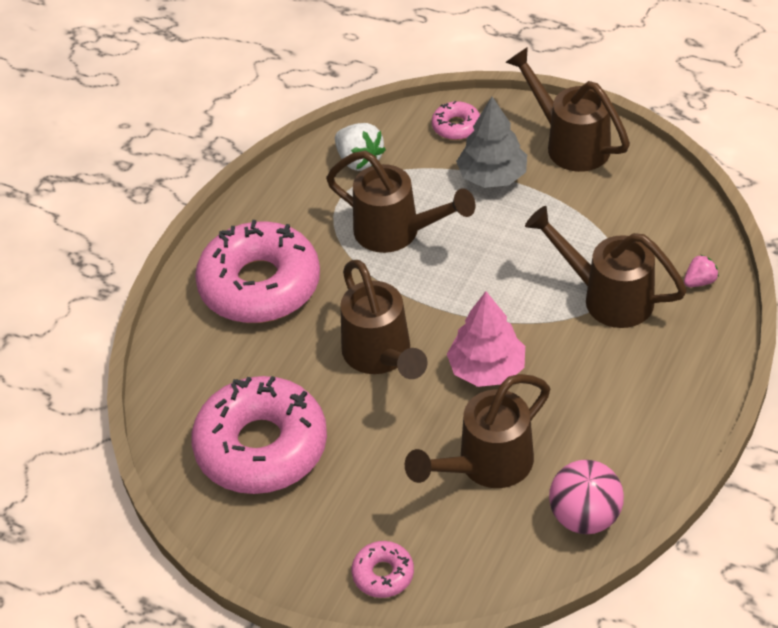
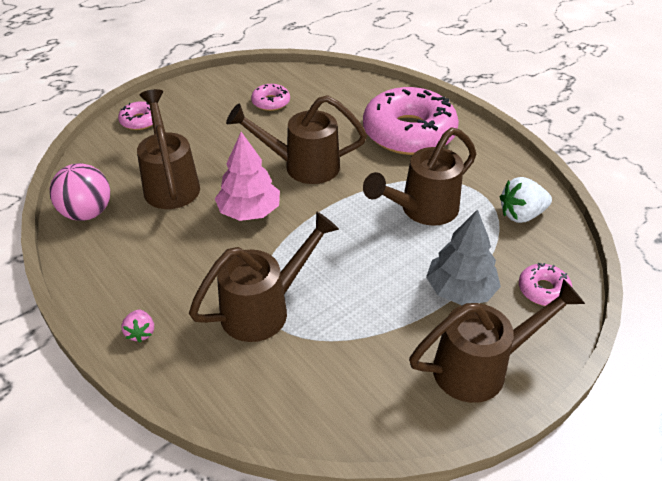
camera: 110 degrees right, 5 degrees down
(261, 447) = (271, 102): pink donut -> pink donut, size x0.43
(699, 281) = (232, 385): pink strawberry -> pink strawberry (140, 333)

